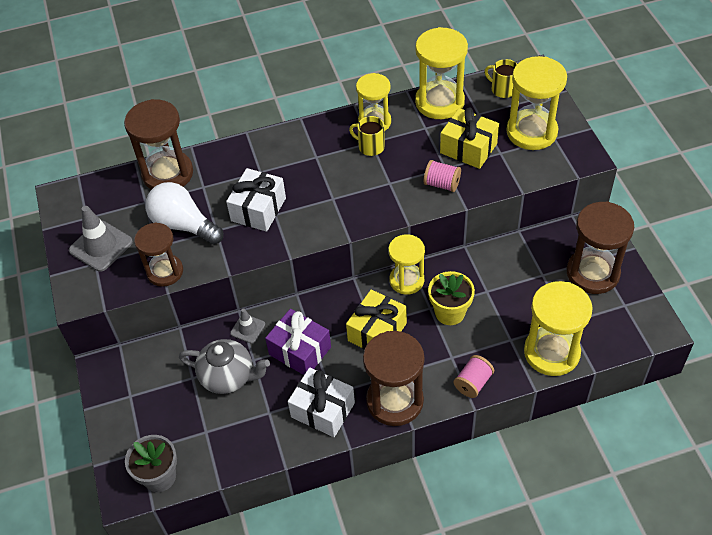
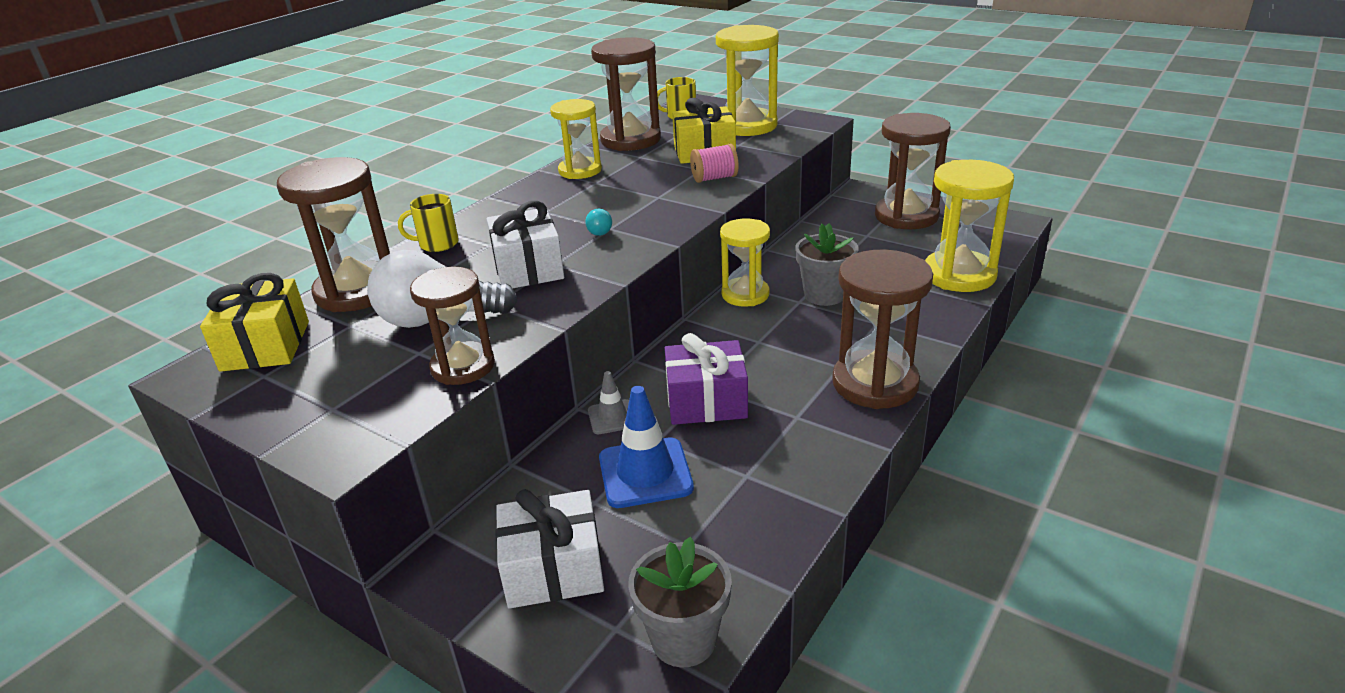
camera: 40 degrees left, 20 degrees down
(101, 246) = (323, 389): grey traffic cone -> none
(228, 377) = (645, 473): grey teapot -> blue traffic cone
(323, 410) = (809, 435): white gift -> white gift (553, 569)
(325, 197) = (600, 230): none -> turquoise light bulb
(370, 146) = (600, 185): yellow mug -> yellow mug (437, 244)
(377, 332) = (772, 343): yellow gift -> yellow gift (265, 346)
(439, 102) = (630, 140): yellow hourglass -> brown hourglass
(450, 312) = (824, 295): yellow flower pot -> grey flower pot
(473, 383) = (927, 329): pink spool -> none

